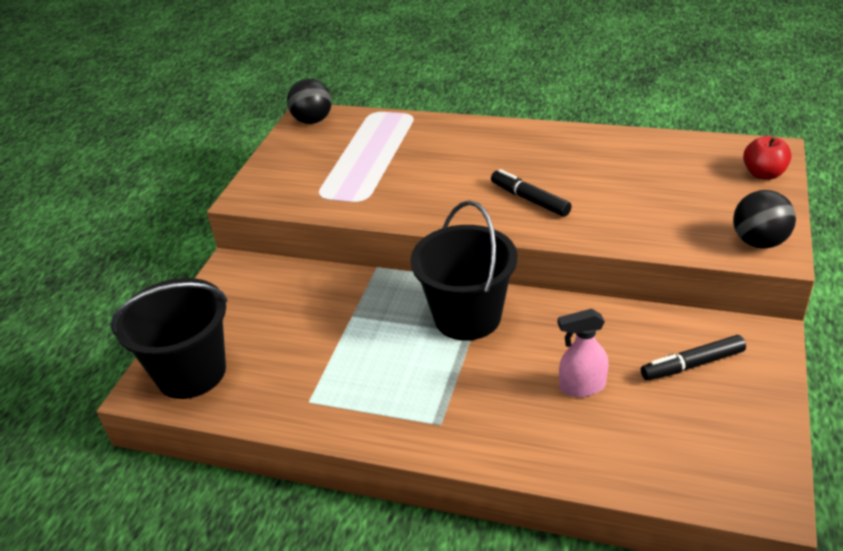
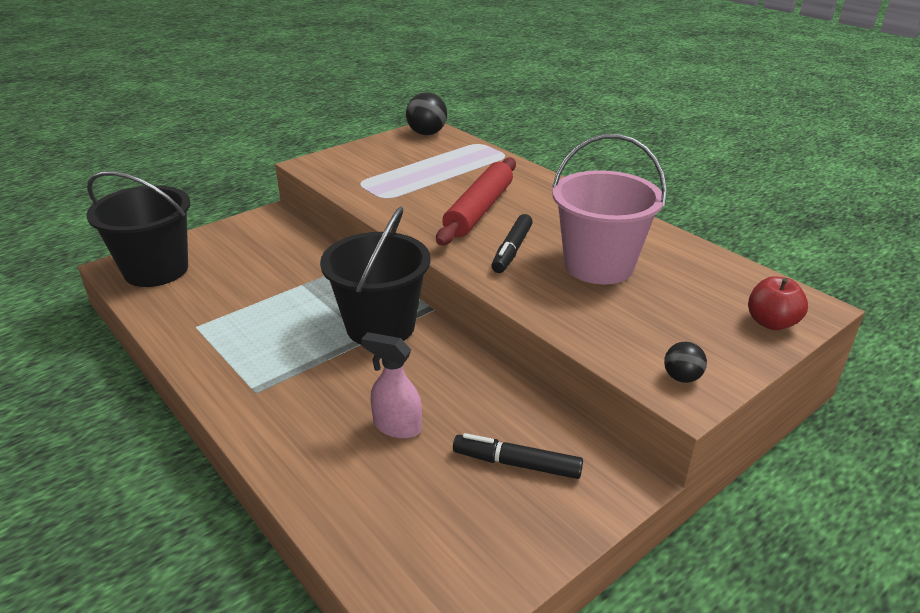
camera: 30 degrees right, 5 degrees down
(458, 176) = (479, 210): none -> red rolling pin
(530, 200) = (512, 250): black marker -> black marker turned 150 degrees counterclockwise
(607, 183) = (598, 265): none -> pink bucket
(759, 242) = (681, 377): black ball -> black ball, size x0.57

